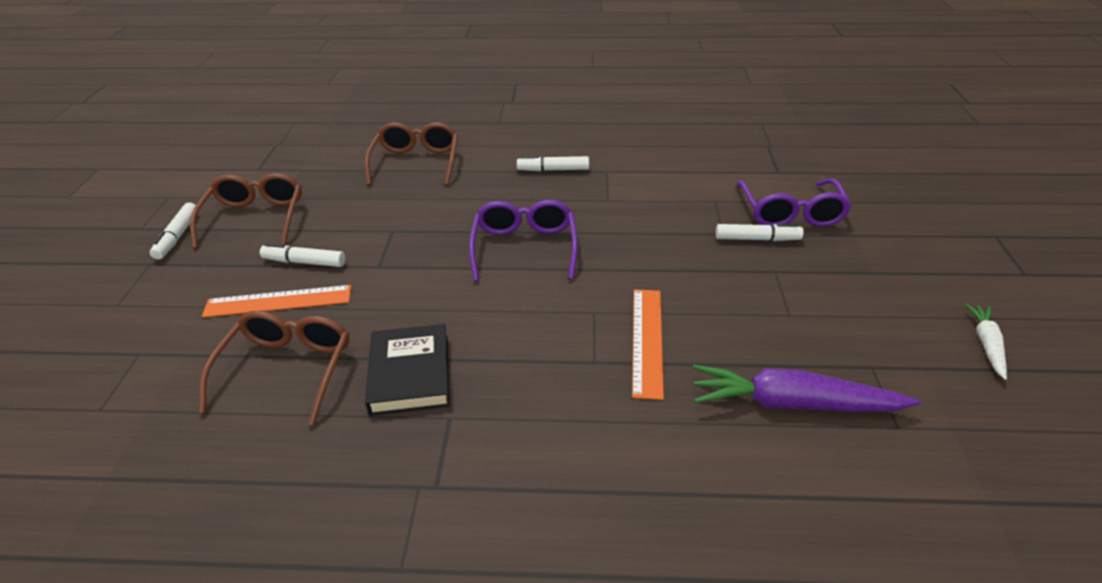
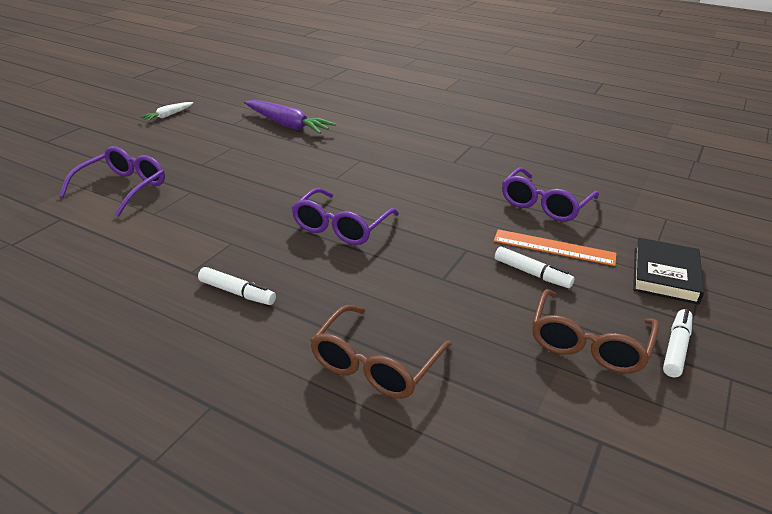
camera: 155 degrees left, 5 degrees down
(287, 369) = (544, 205): brown glasses -> purple glasses
(410, 374) = (467, 182): black book -> black book (665, 275)
(647, 340) = (322, 159): orange ruler -> none
(757, 239) = (177, 181): white marker -> none

